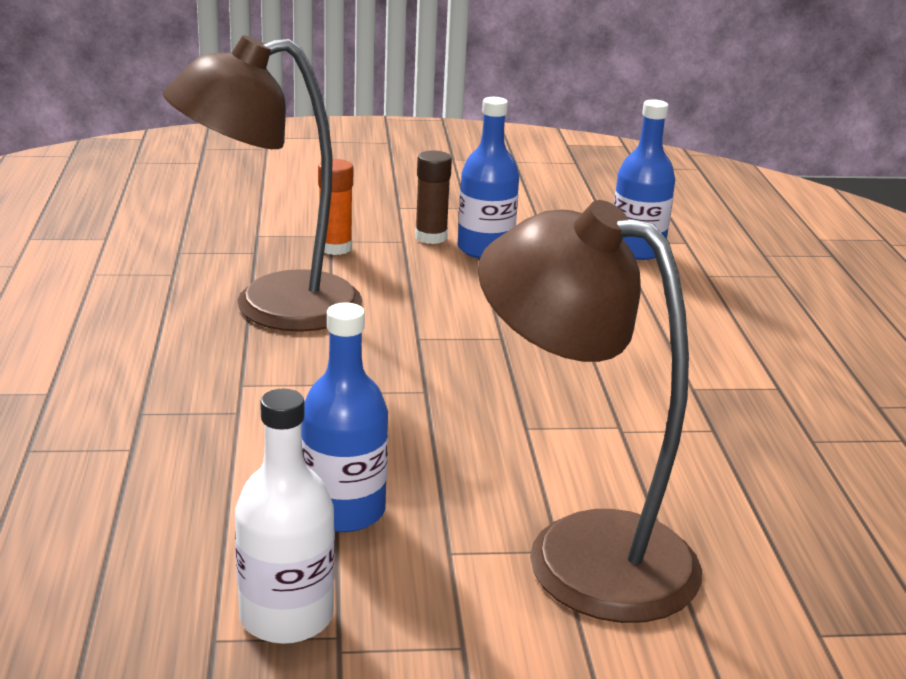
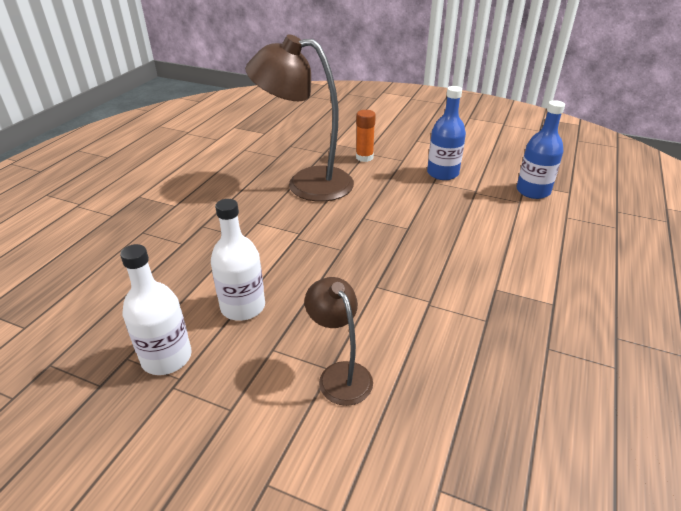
camera: 30 degrees right, 10 degrees up
(344, 511) = (243, 307): blue bottle -> white bottle
(431, 237) = (419, 161): brown glue stick -> none
(580, 552) = (340, 374): brown lamp -> brown lamp, size x0.53

